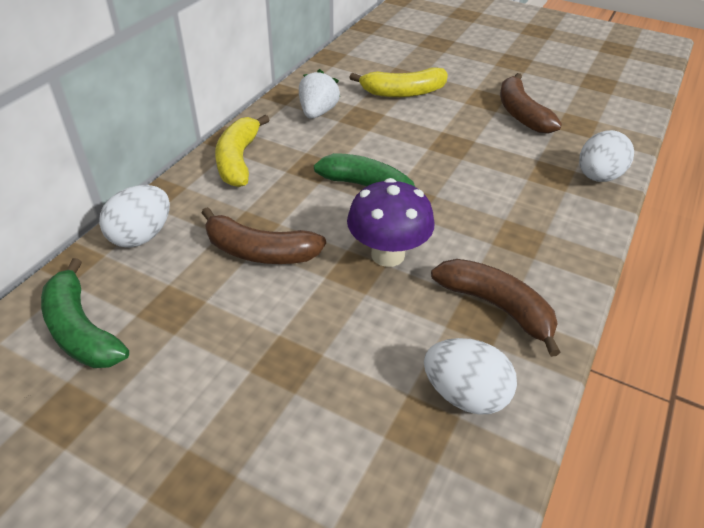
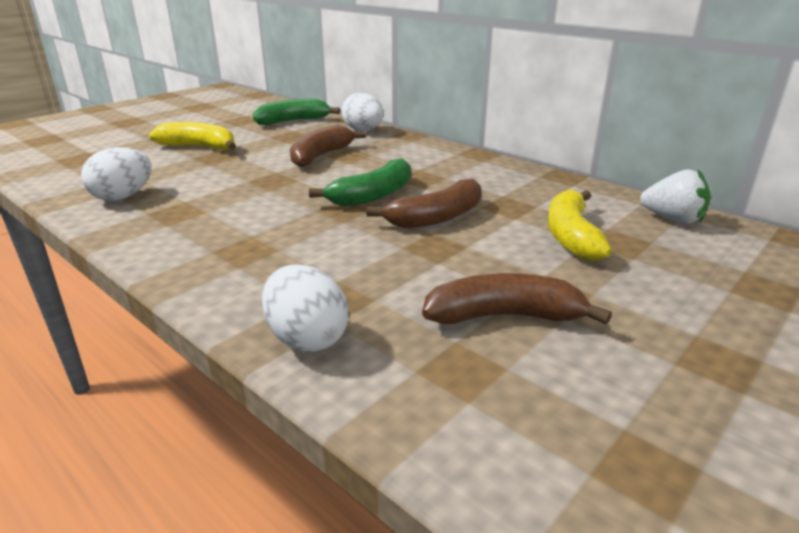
camera: 105 degrees right, 15 degrees down
(238, 160) = (442, 155): yellow banana -> yellow banana (199, 147)
(318, 112) = (520, 187): white strawberry -> white strawberry (672, 219)
(388, 254) = (279, 192): purple mushroom -> none
(496, 307) = (178, 221): brown banana -> brown banana (436, 217)

